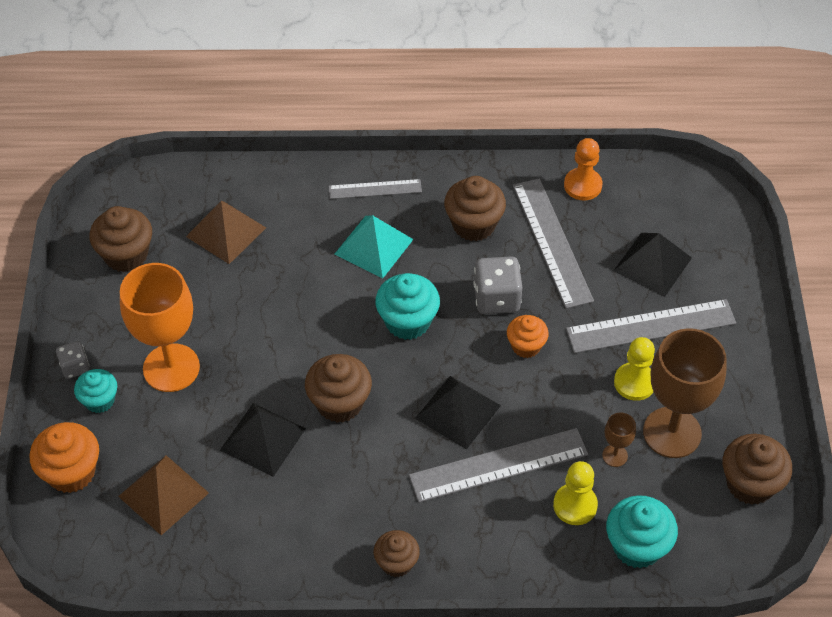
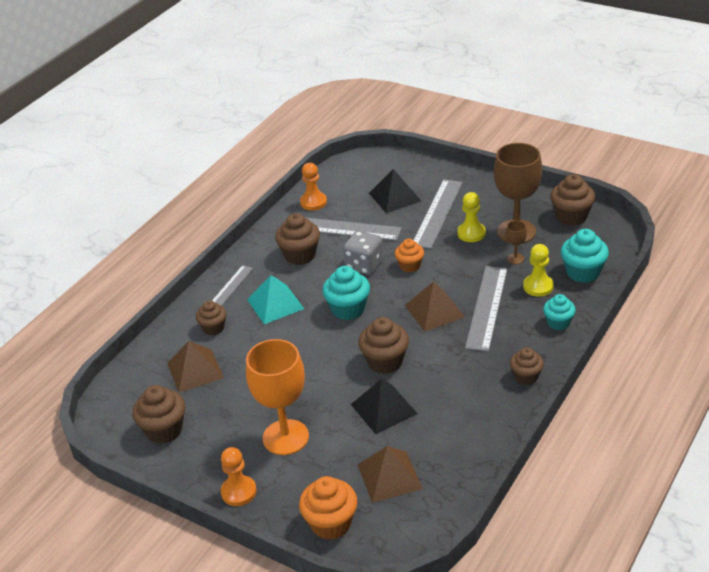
camera: 55 degrees left, 15 degrees down
(75, 367) = (238, 492): grey dice -> orange pawn
(99, 400) = (280, 487): turquoise cupcake -> turquoise cupcake (558, 323)
(300, 211) = (213, 328): none -> brown cupcake
(458, 412) = (434, 311): black pyramid -> brown pyramid

